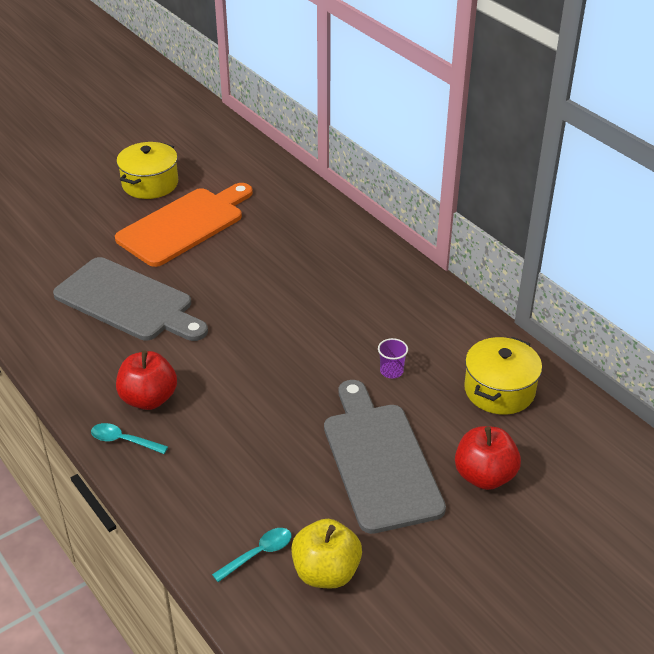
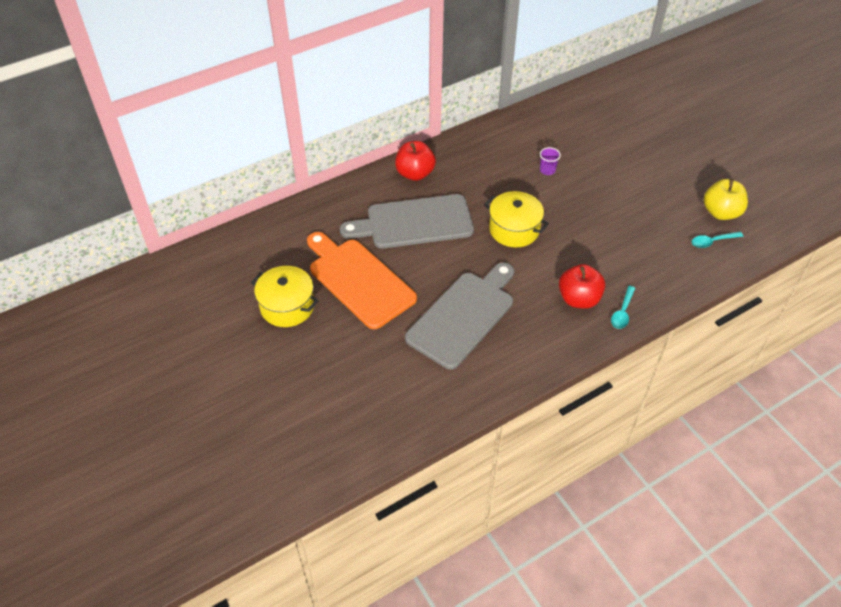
camera: 85 degrees left, 10 degrees up
(258, 553) = (712, 242): turquoise spoon -> turquoise spoon turned 75 degrees counterclockwise
(379, 460) = (630, 183): grey cutting board -> grey cutting board (414, 222)
(484, 476) = (638, 140): red apple -> red apple (415, 173)
(499, 390) = (565, 124): yellow pot -> yellow pot (514, 229)

